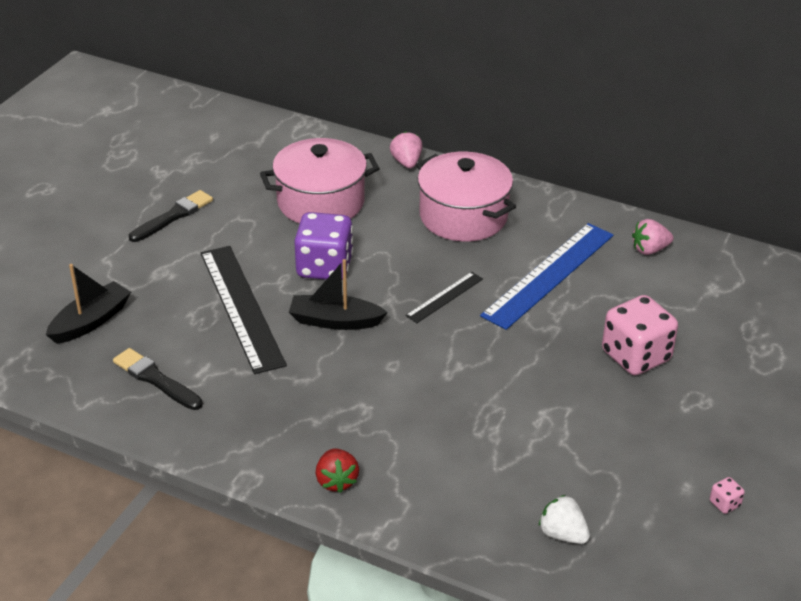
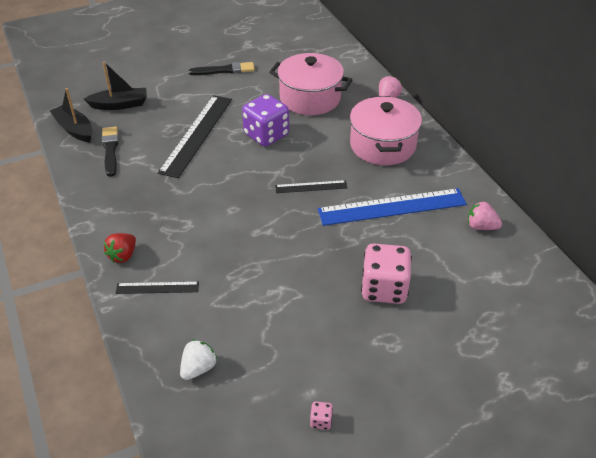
camera: 40 degrees right, 5 degrees up
(335, 321) = (234, 167): black boat -> black boat (74, 129)
(419, 489) = (157, 287): none -> black ruler
(562, 534) = (198, 368): white strawberry -> white strawberry turned 45 degrees clockwise

